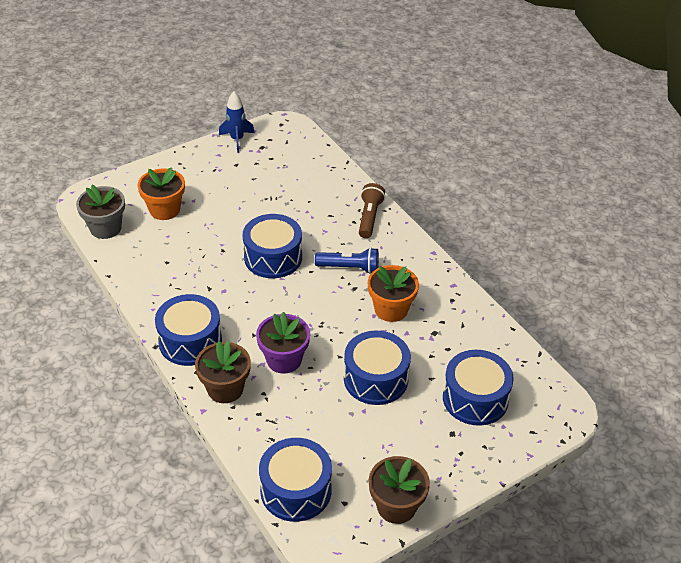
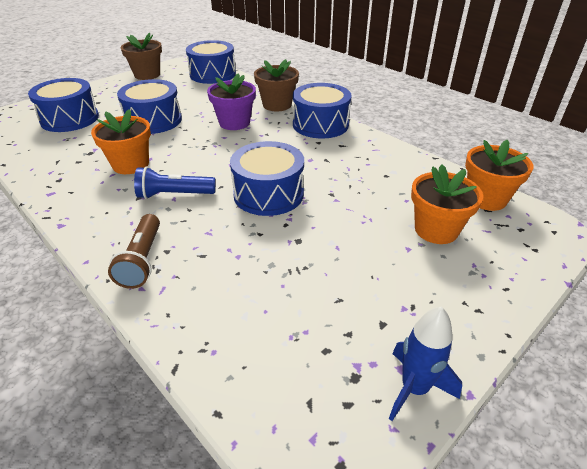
camera: 170 degrees right, 5 degrees down
(105, 228) = (486, 198): grey flower pot -> orange flower pot

